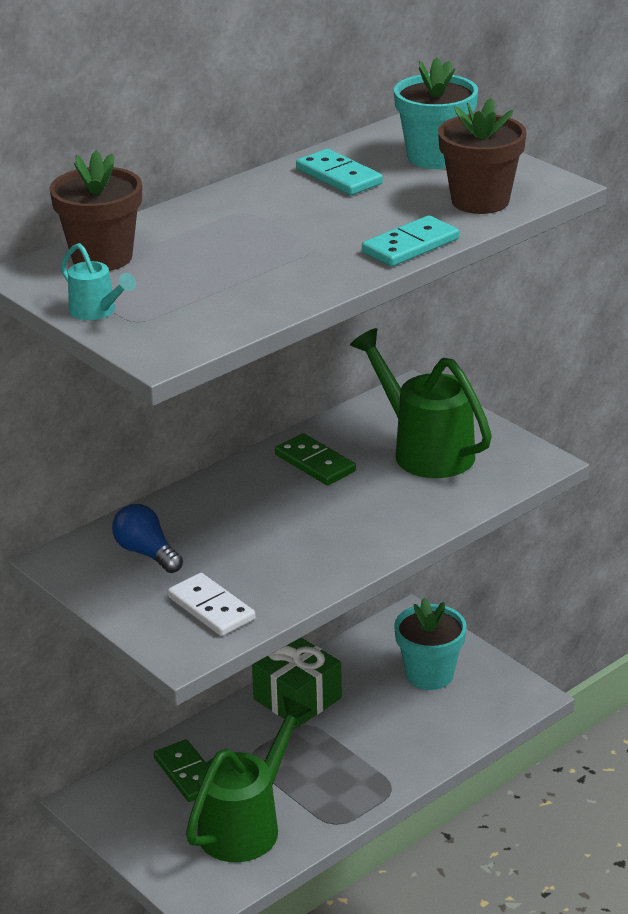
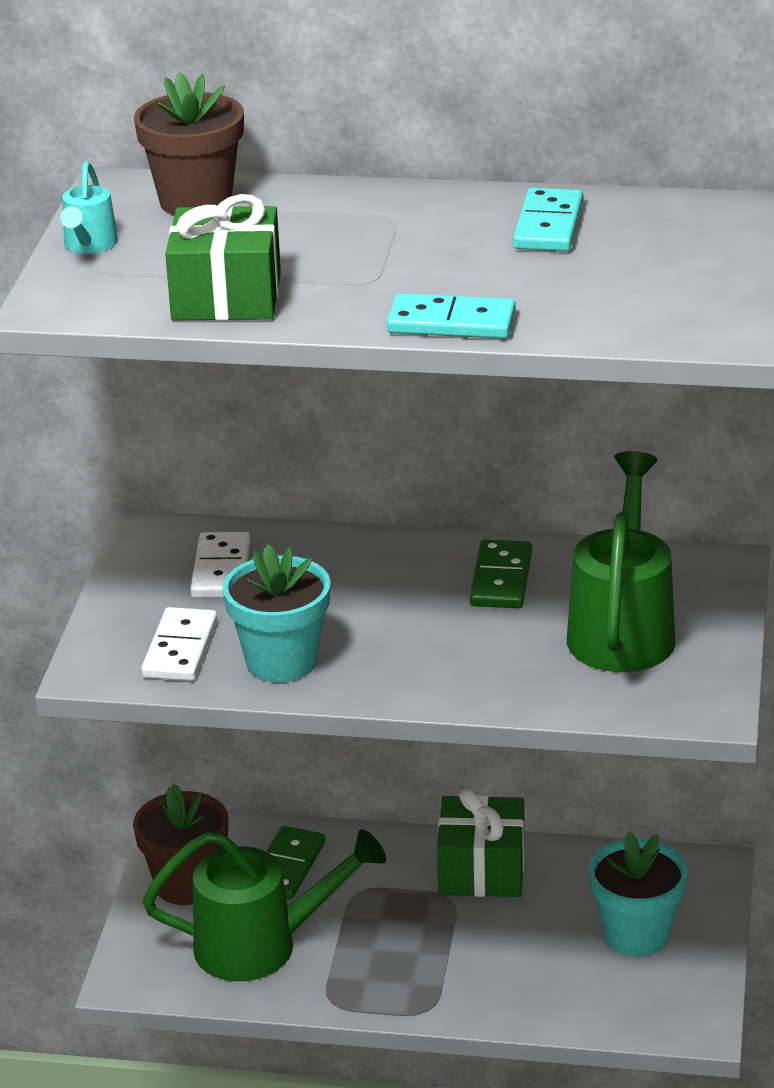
camera: 50 degrees right, 0 degrees up
(146, 553) = (221, 570): blue light bulb -> white domino
(254, 295) = (226, 296): none -> green gift
(435, 157) = (680, 250): turquoise flower pot -> turquoise flower pot (281, 661)
(480, 201) = (616, 314): brown flower pot -> brown flower pot (186, 884)

